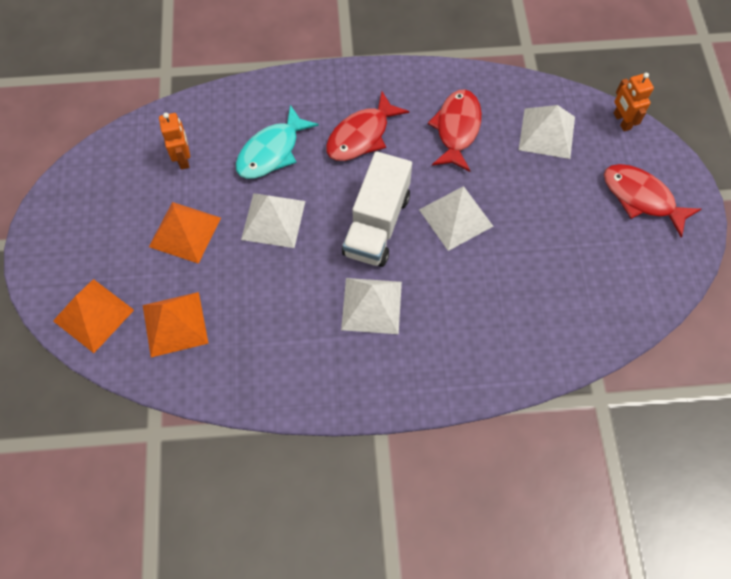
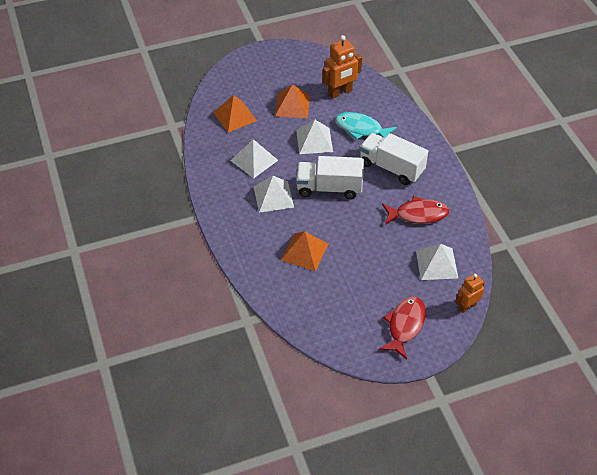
camera: 75 degrees right, 15 degrees down
(93, 315) = (230, 84): orange pyramid -> orange pyramid (304, 252)
(183, 158) = (340, 92): orange robot -> orange robot, size x1.57
(361, 135) = (391, 168): red fish -> white truck
(456, 217) = (349, 225): white pyramid -> white pyramid (254, 160)

